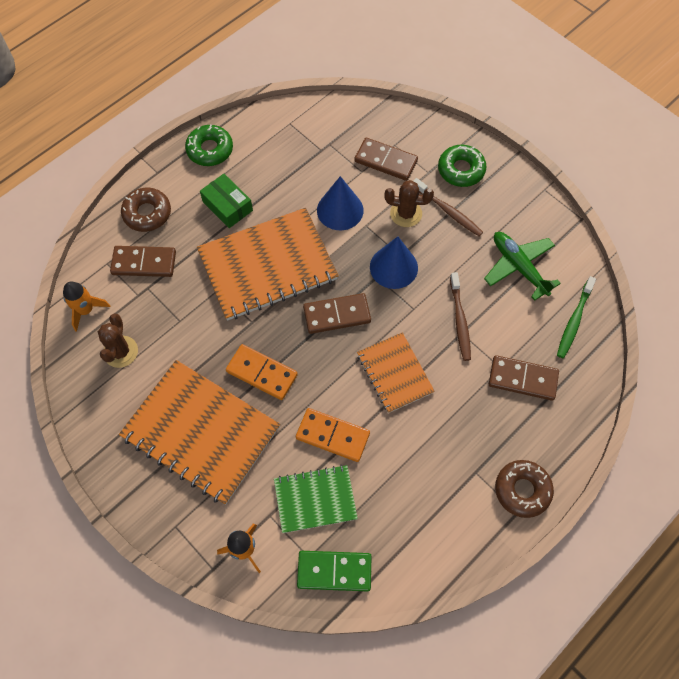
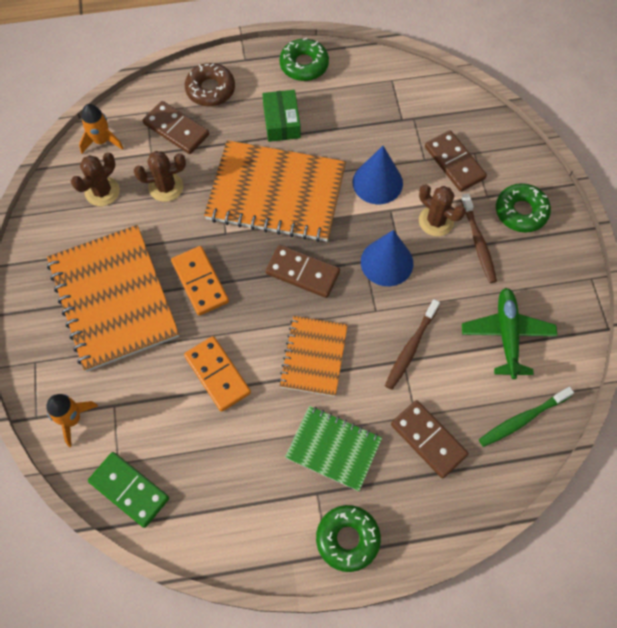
camera: 35 degrees right, 0 degrees up
(173, 315) = (166, 187): none -> brown cactus
(315, 499) = (161, 418): green notebook -> green notebook (333, 448)
(522, 490) = (347, 539): brown donut -> green donut

